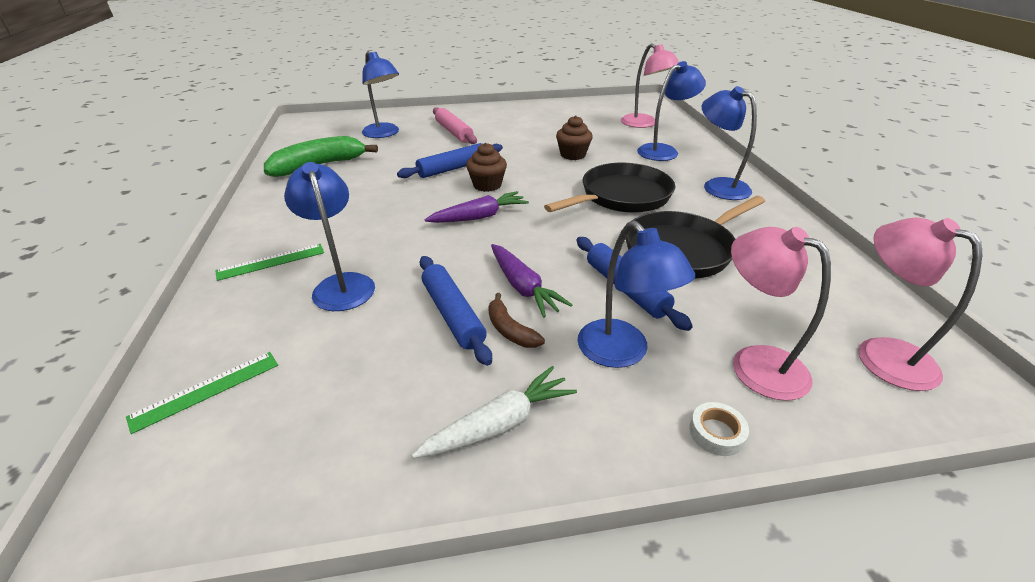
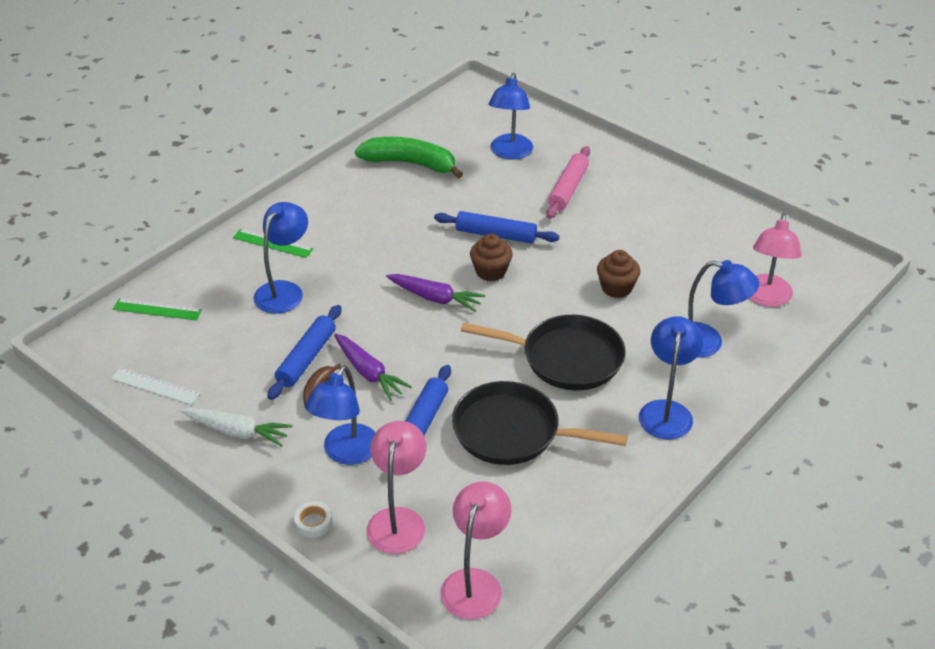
camera: 50 degrees right, 5 degrees up
(323, 465) = (155, 386): none -> white ruler
(523, 287) = (369, 373): purple carrot -> purple carrot turned 60 degrees counterclockwise

